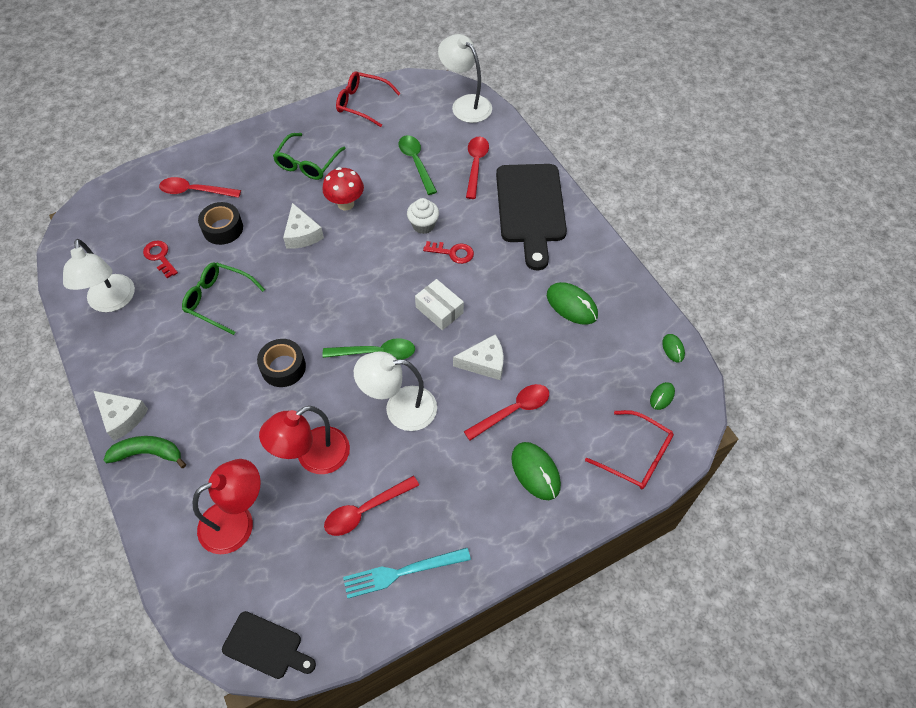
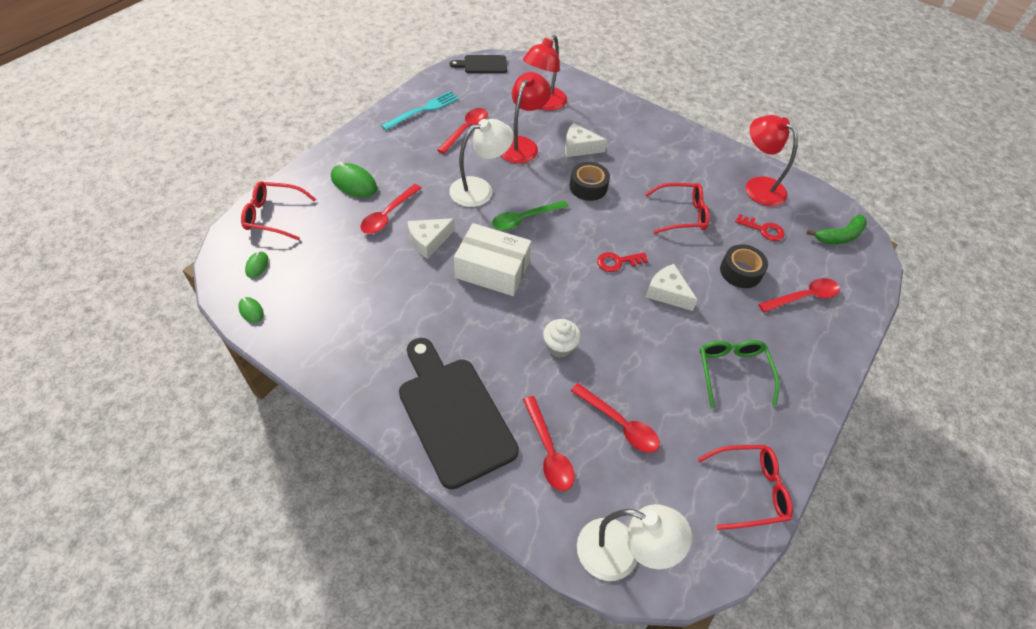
camera: 150 degrees right, 5 degrees down
(111, 302) = (758, 186): white lamp -> red lamp
(122, 417) = (667, 127): white cheese -> white cheese (579, 147)
(148, 453) = (630, 116): green banana -> green banana (839, 236)
(218, 300) = (682, 214): green glasses -> red glasses
(345, 203) = (654, 340): red mushroom -> none
(416, 163) = (619, 424): green spoon -> red spoon
(439, 310) = (492, 270): white box -> white box, size x1.61
(453, 253) = (511, 328): red key -> red key (617, 262)
(571, 305) = (366, 318): green mouse -> none

